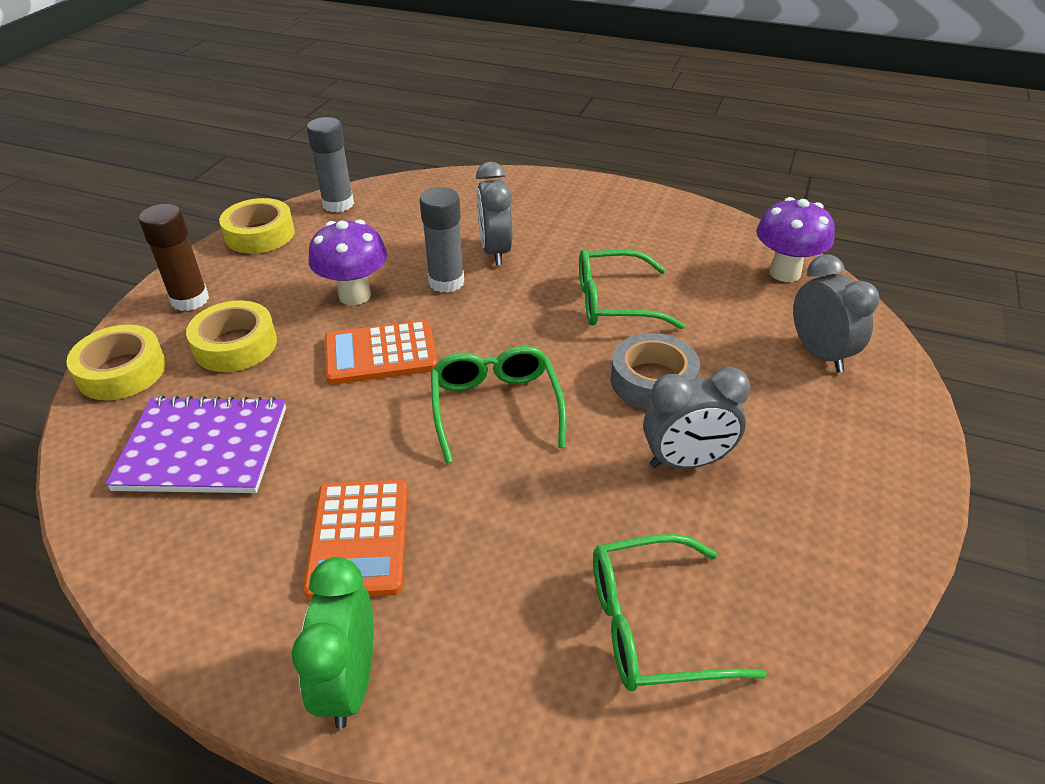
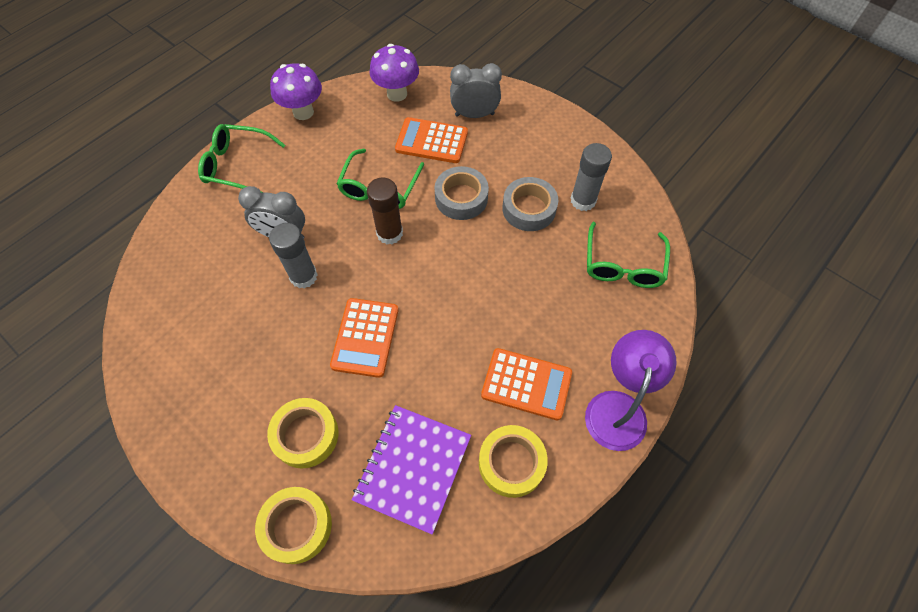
camera: 70 degrees left, 20 degrees up
(190, 300) = (223, 466): brown glue stick -> brown glue stick (389, 233)
(260, 234) = (152, 398): yellow tape -> yellow tape (511, 463)
(338, 204) = (142, 327): grey glue stick -> grey glue stick (583, 200)
(349, 682) = (618, 407): green clock -> purple lamp
(354, 295) = (286, 340): purple mushroom -> purple mushroom (303, 112)
(495, 407) = (448, 284): green glasses -> green glasses (237, 165)
(686, 462) = (529, 209): grey clock -> grey tape
(731, 325) = (431, 141): none -> orange calculator

